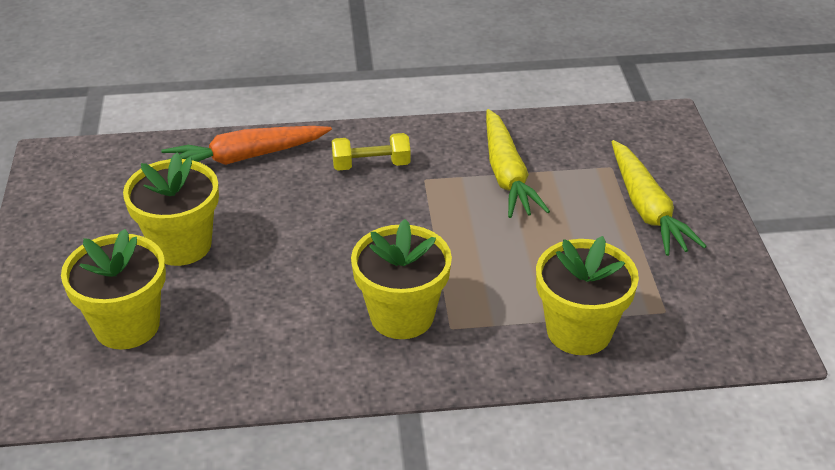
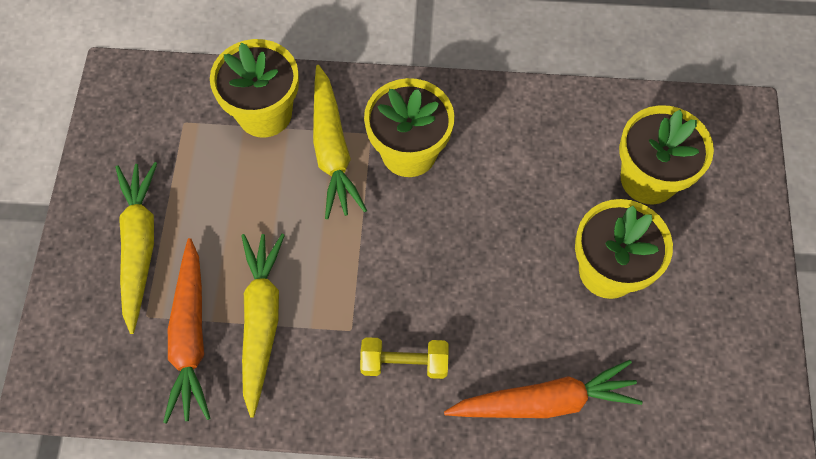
camera: 170 degrees left, 25 degrees up
(488, 307) = (332, 150): none -> yellow carrot
(564, 159) = (190, 337): none -> orange carrot

